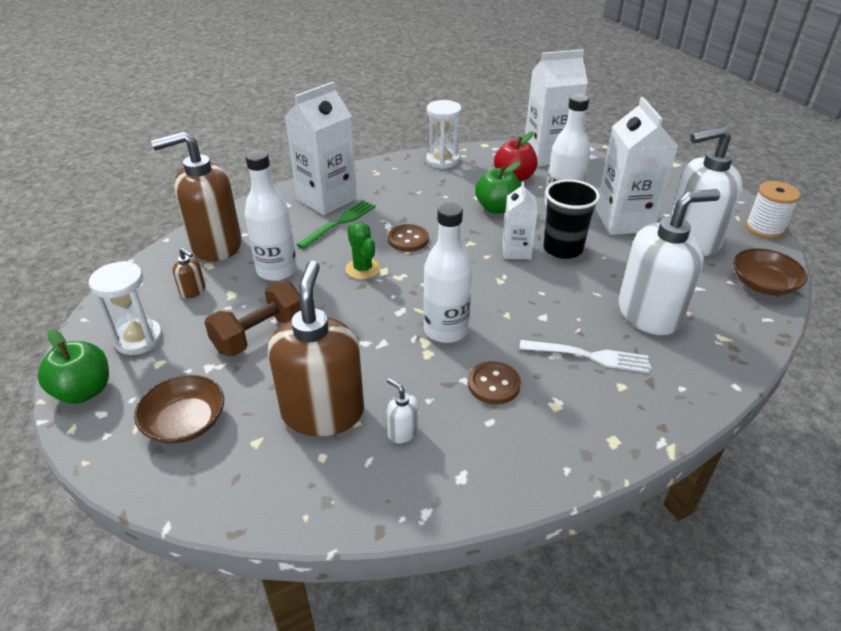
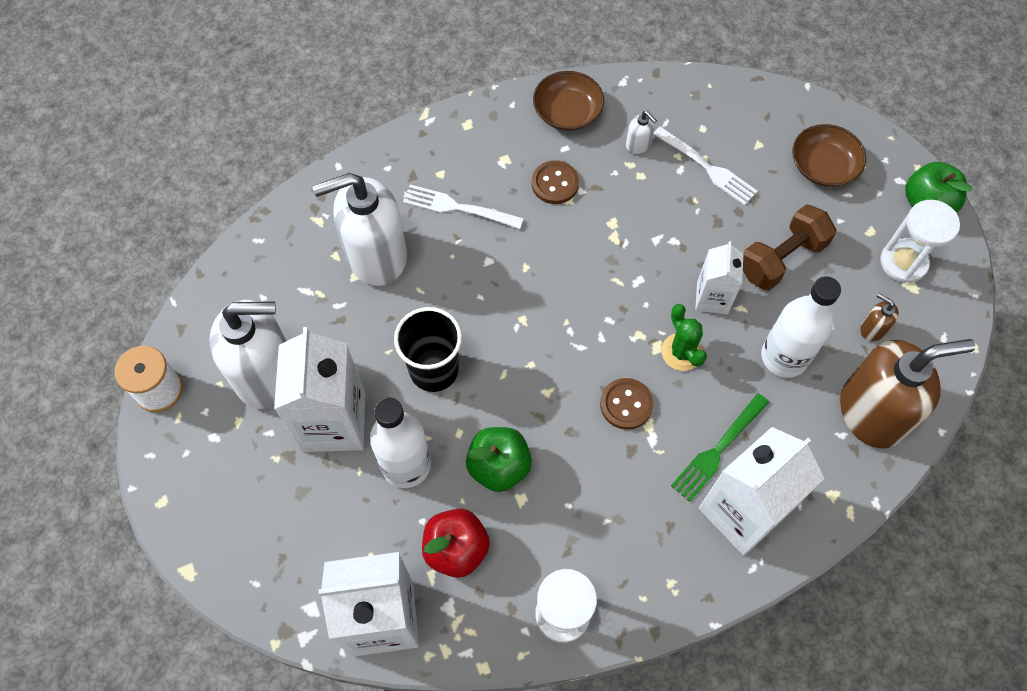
camera: 175 degrees left, 25 degrees up
(323, 412) = (707, 167): brown soap dispenser -> white fork
(446, 330) = (592, 250): white bottle -> none
(516, 251) = (492, 370): white carton -> white carton (712, 298)
(763, 284) = (229, 290): brown bowl -> brown bowl (567, 112)

